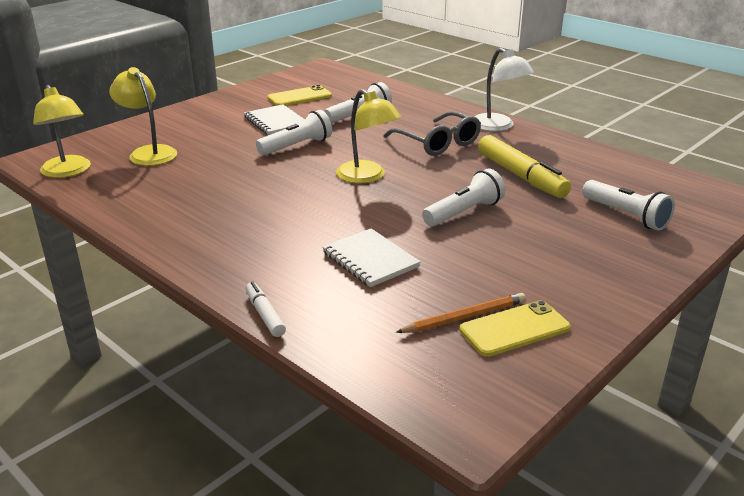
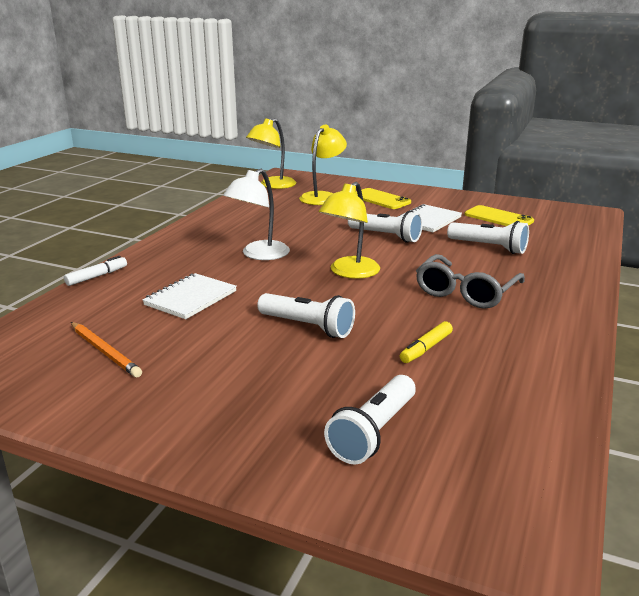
camera: 70 degrees right, 5 degrees down
(498, 126) = (559, 319): white lamp -> white lamp (259, 255)
(514, 329) = (88, 378): yellow phone -> yellow phone (380, 199)
(521, 176) = (426, 348): yellow marker -> yellow marker, size x0.51

